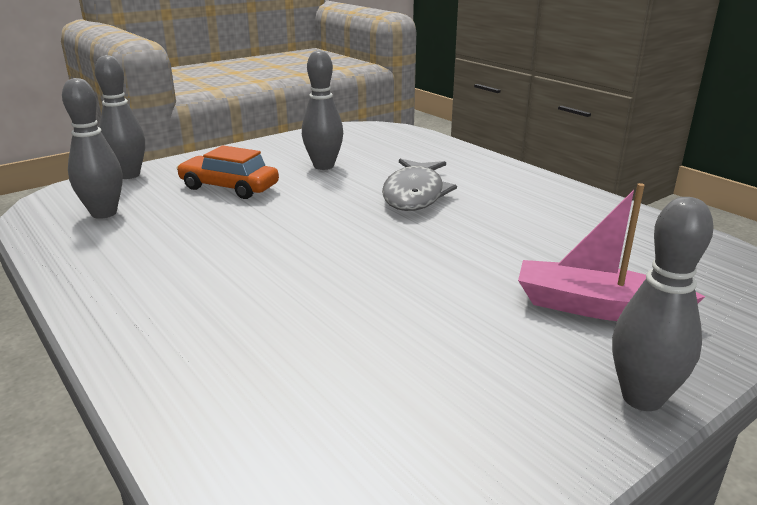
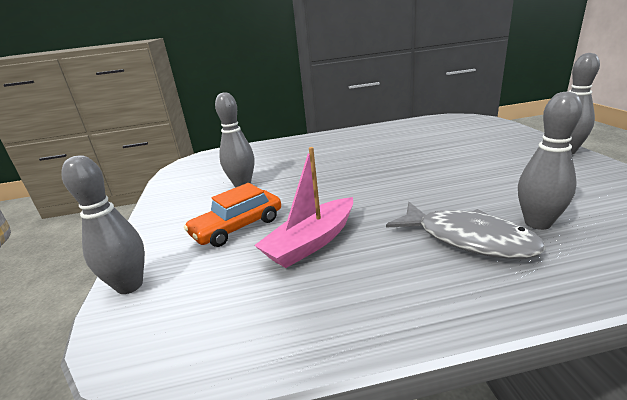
camera: 60 degrees left, 0 degrees up
(104, 213) = (223, 306): grey bowling pin -> grey bowling pin (537, 223)
(415, 194) = (325, 163): grey fish -> grey fish (467, 239)
(596, 307) = (487, 146): pink boat -> pink boat (311, 242)

